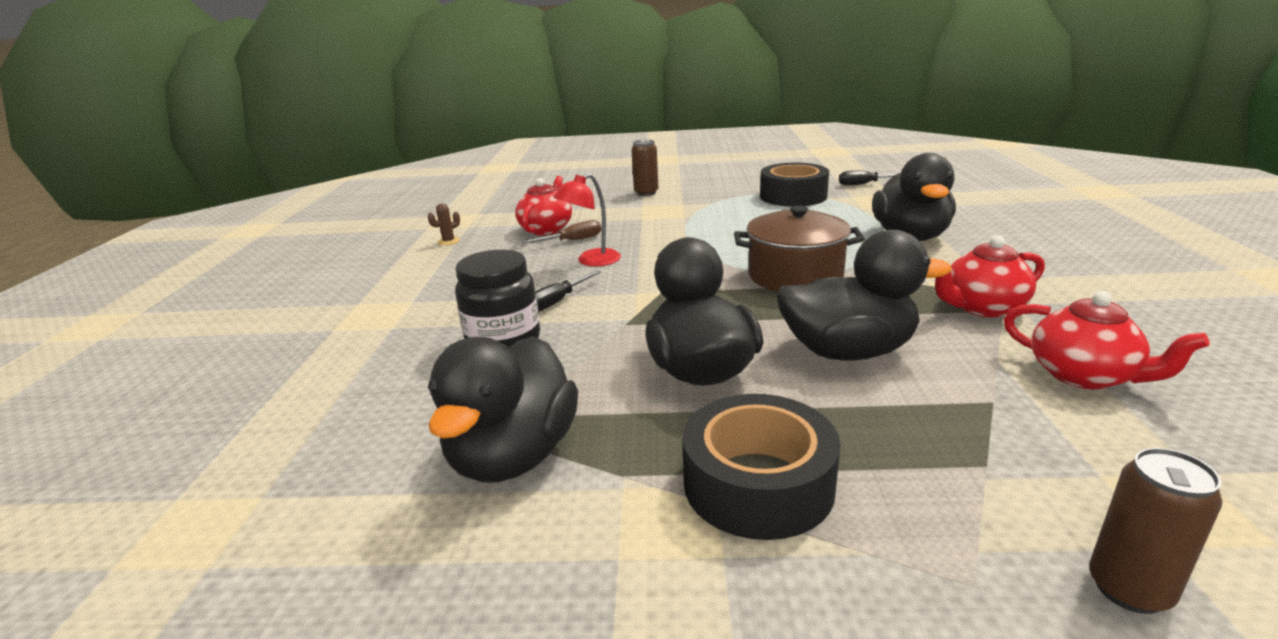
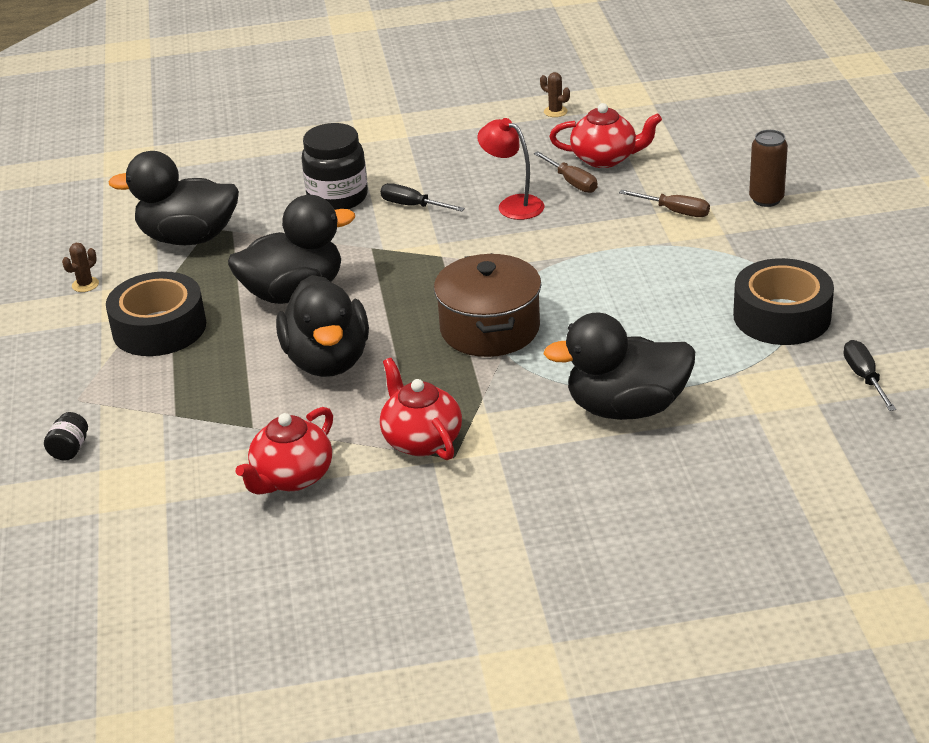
camera: 80 degrees right, 10 degrees up
(592, 583) = (85, 285): none -> brown cactus
(644, 214) = (675, 211): none -> brown screwdriver
(1129, 589) = (70, 449): brown can -> black jar

